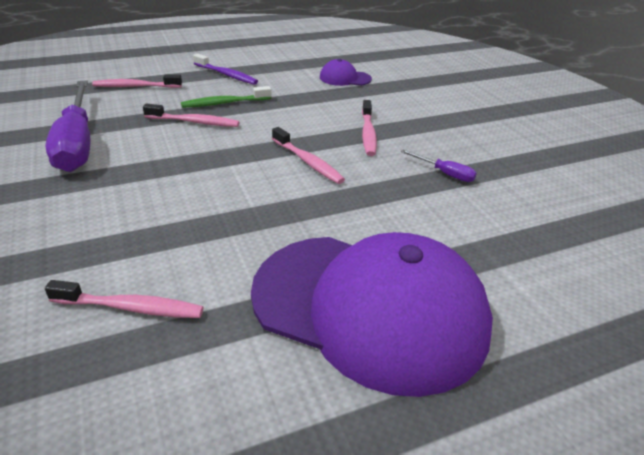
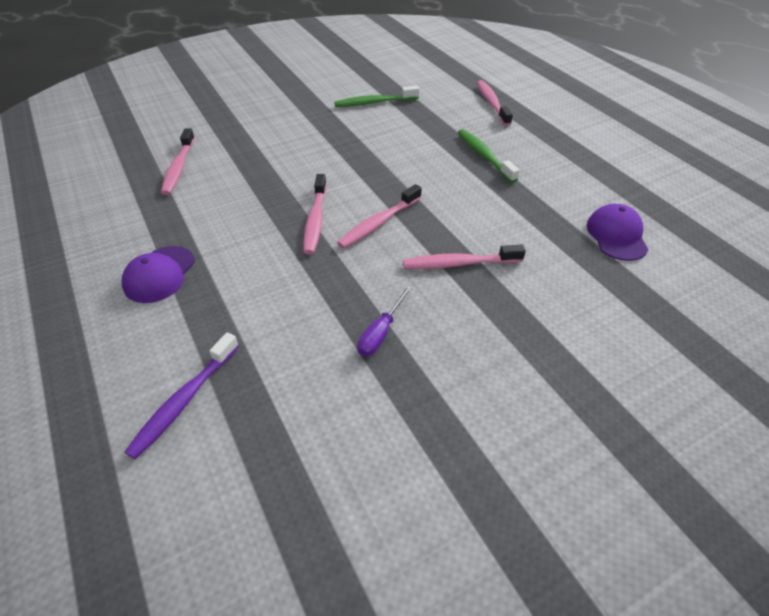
camera: 85 degrees right, 10 degrees up
(77, 143) = (374, 103): purple screwdriver -> green toothbrush
(194, 122) = (434, 146): pink toothbrush -> pink toothbrush (315, 220)
(227, 75) = (557, 146): purple toothbrush -> purple toothbrush (184, 401)
(369, 308) = (159, 274): purple cap -> purple cap, size x0.41

